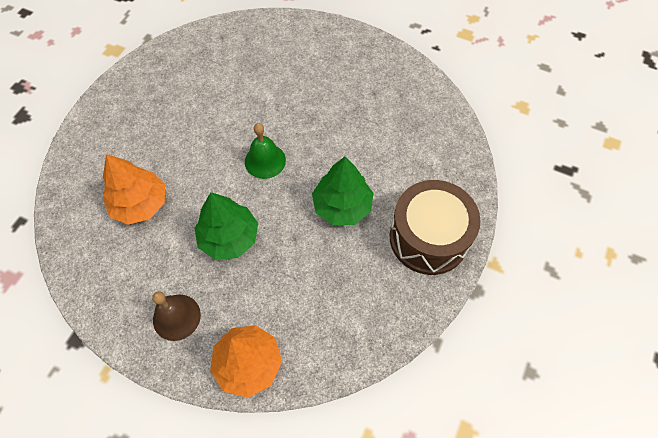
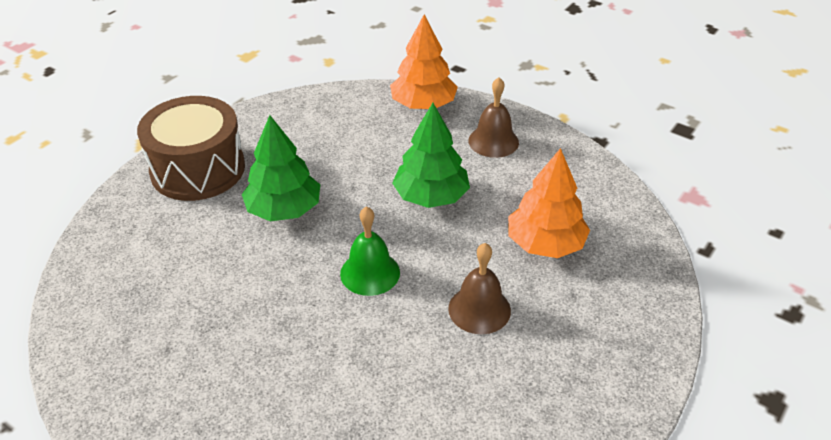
camera: 170 degrees left, 20 degrees down
(189, 144) = (479, 309): none -> brown bell

